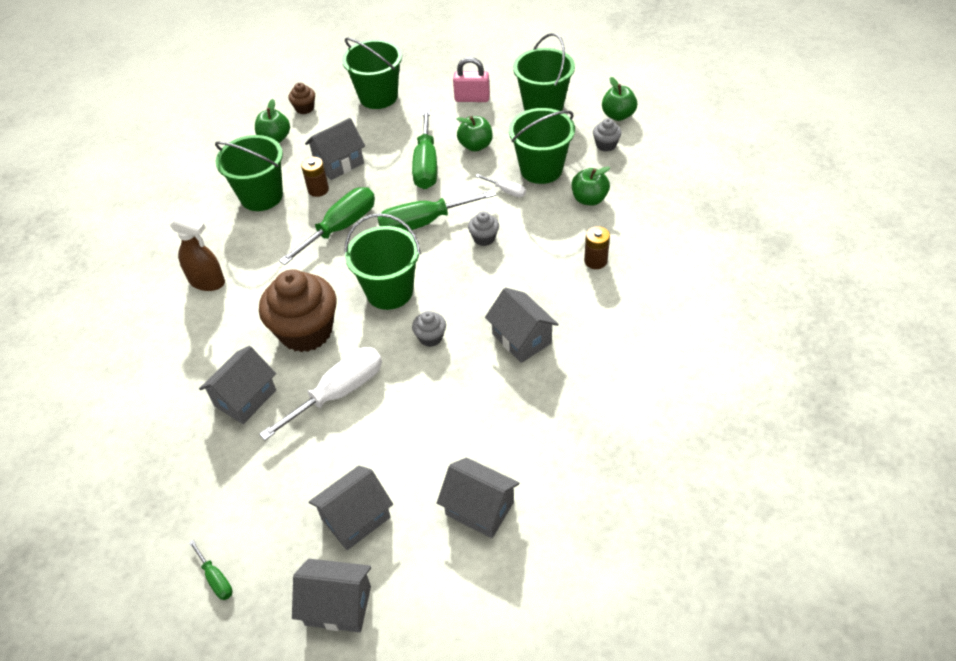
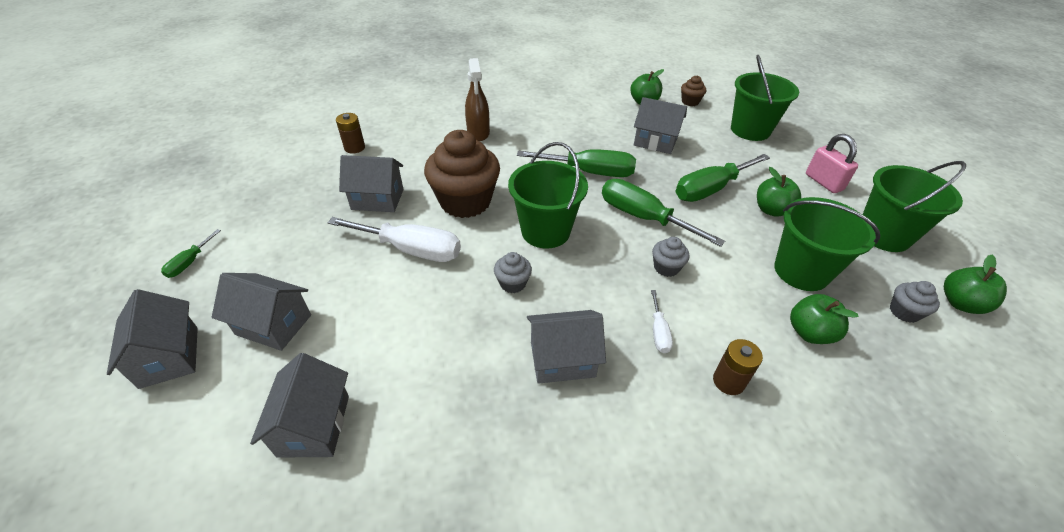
camera: 55 degrees right, 5 degrees down
(261, 196) = (582, 121): green bucket -> none
(318, 189) = (616, 144): brown battery -> brown battery (354, 148)
(506, 191) = (742, 257): white screwdriver -> white screwdriver (658, 332)
(521, 338) = (562, 359): grey house -> grey house turned 60 degrees clockwise

